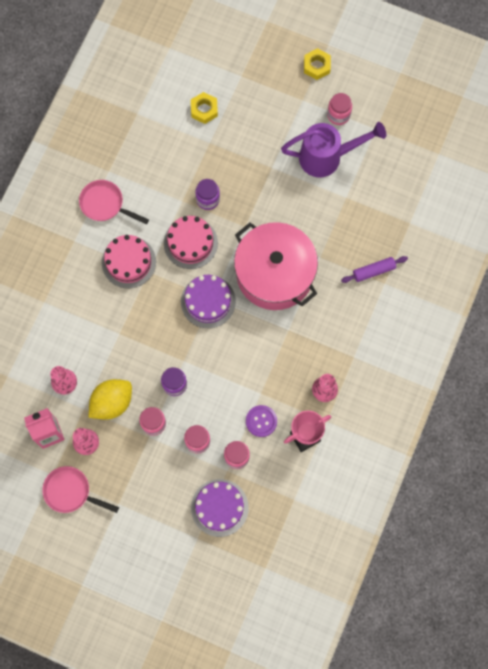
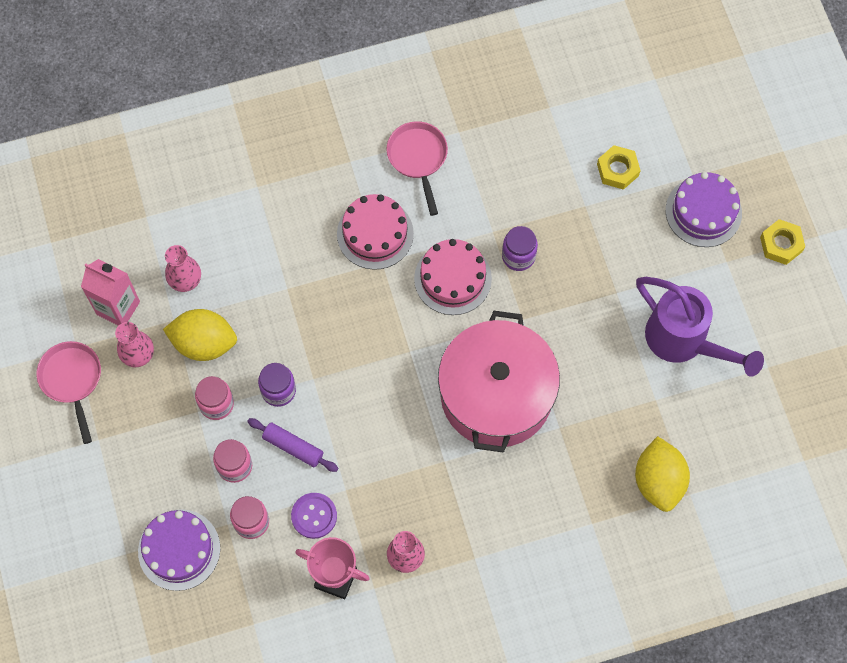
camera: 50 degrees right, 5 degrees down
(208, 301) = (402, 350): purple cake -> purple cake (703, 212)
(338, 115) = (745, 314): pink jar -> none
(373, 271) = (595, 499): purple rolling pin -> purple rolling pin (293, 447)
(390, 232) = (658, 481): none -> yellow lemon

